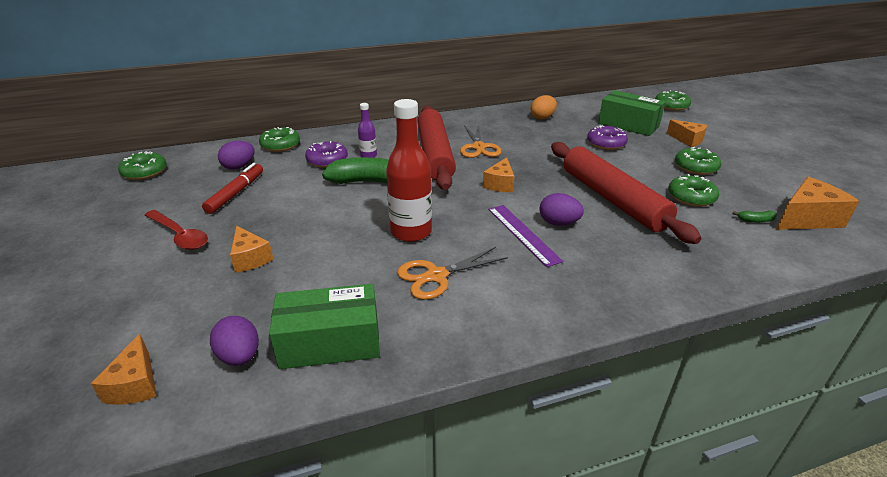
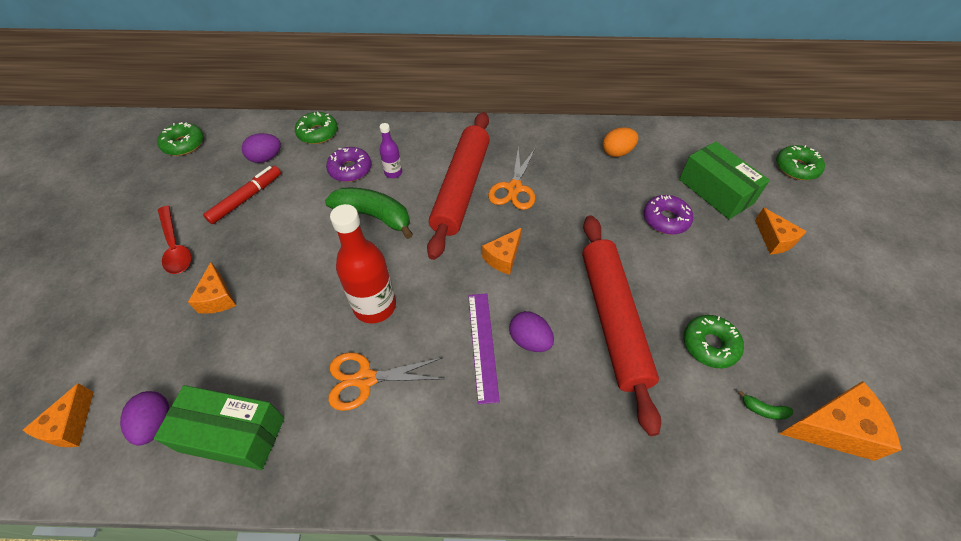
camera: 20 degrees right, 20 degrees up
(695, 167) = (751, 293): green donut -> none

